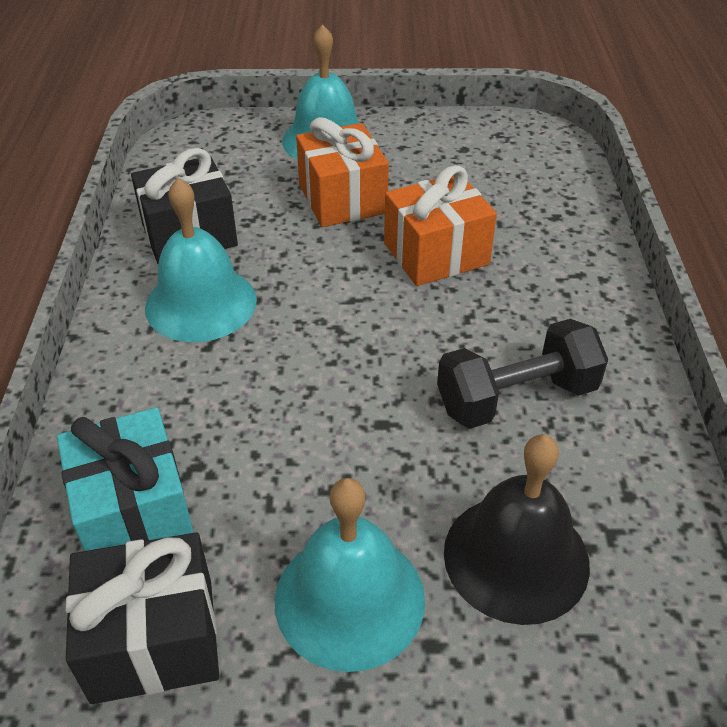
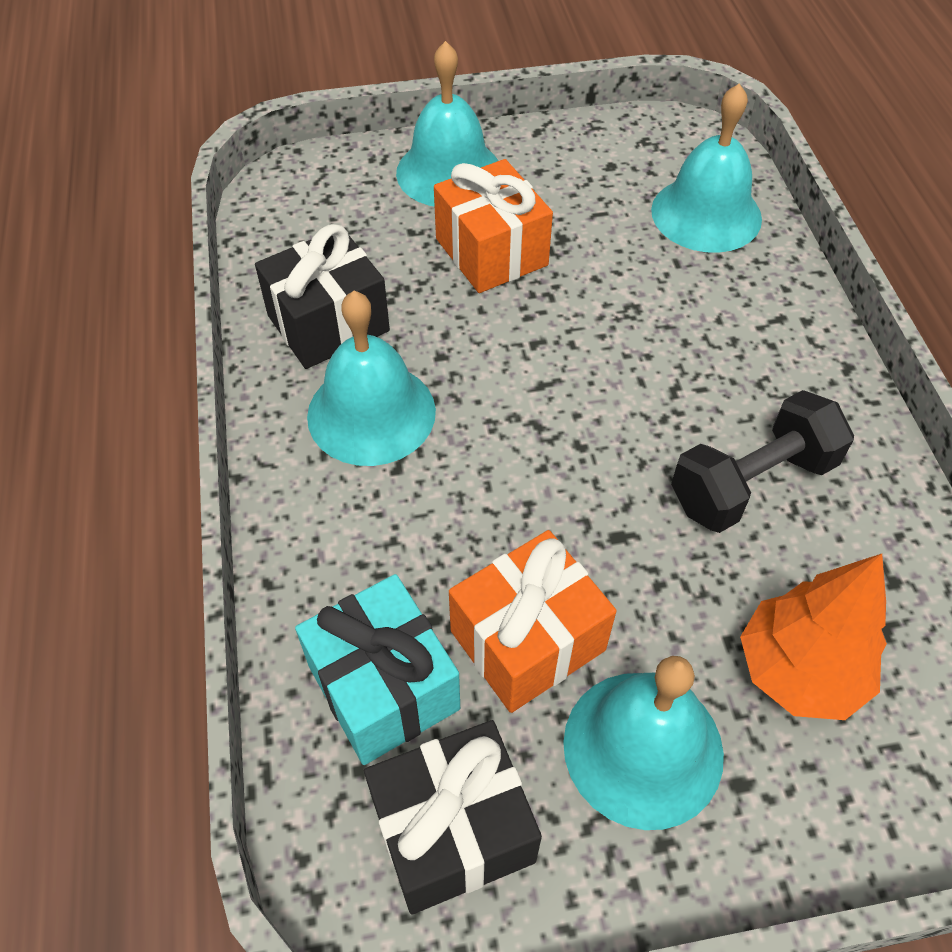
camera: 10 degrees left, 10 degrees up
(436, 254) = (618, 312): orange gift -> orange gift (527, 640)
(516, 557) = (799, 671): black bell -> orange tree
(536, 191) = (706, 214): none -> turquoise bell

